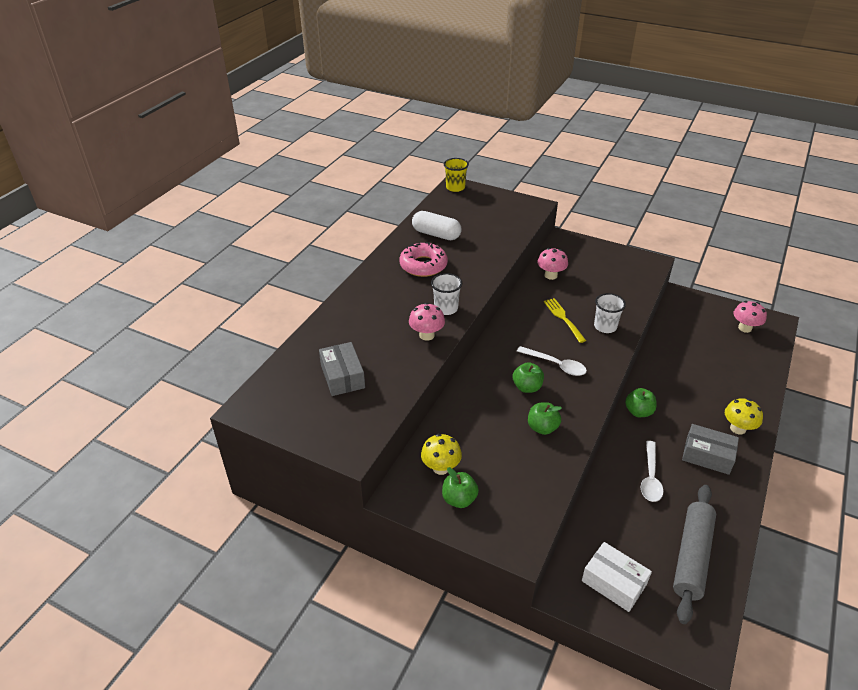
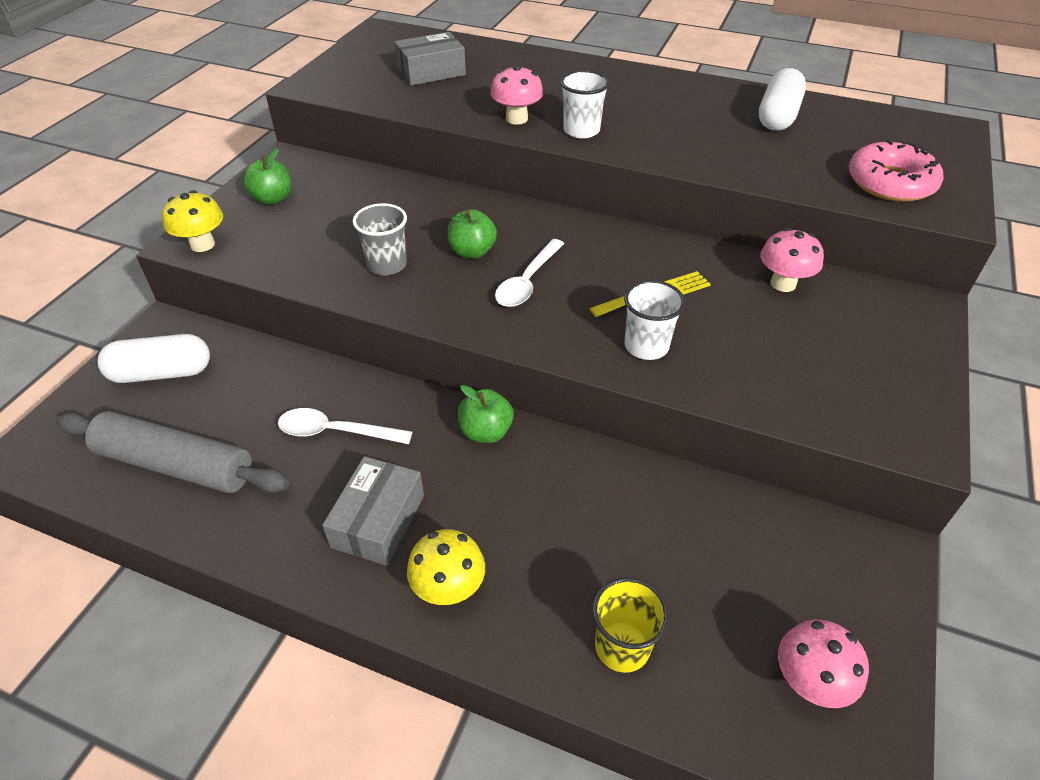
camera: 85 degrees right, 5 degrees up
(423, 265) = (684, 109): pink donut -> pink donut (890, 183)
(441, 467) = (324, 184): yellow mushroom -> yellow mushroom (202, 244)
(455, 187) = (946, 128): yellow cup -> yellow cup (622, 646)
(542, 428) = (387, 265): green apple -> grey cup
(614, 582) = (162, 373): white box -> white capsule

